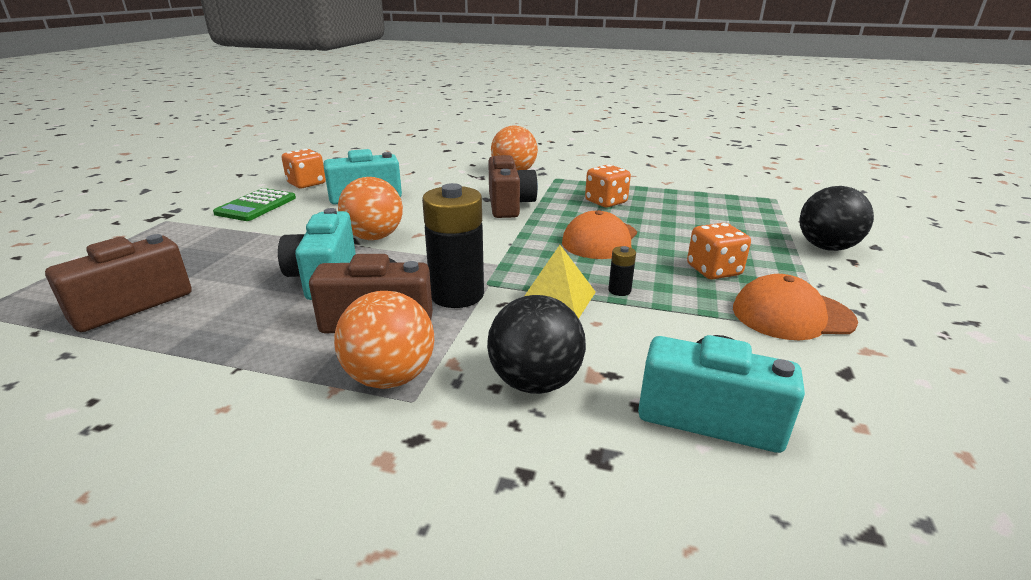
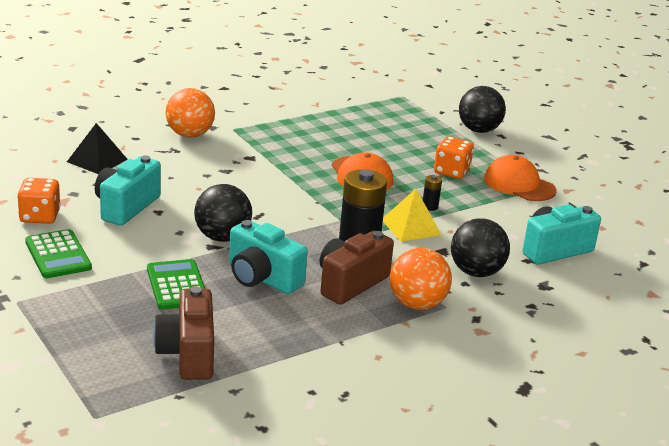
camera: 50 degrees left, 0 degrees up
(261, 254) = (177, 285): none -> green calculator
(374, 237) = (222, 237): orange ball -> black ball
(417, 168) = (97, 160): none -> black pyramid
(509, 205) = (253, 170): brown camera -> none
(606, 202) = (310, 140): orange dice -> none
(792, 315) = (519, 184): orange cap -> orange cap turned 90 degrees clockwise

